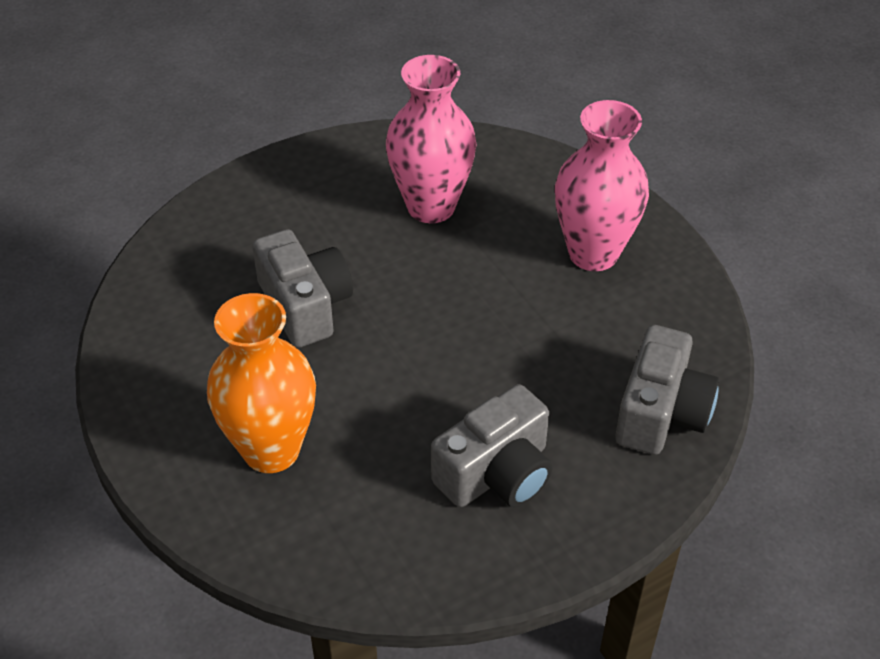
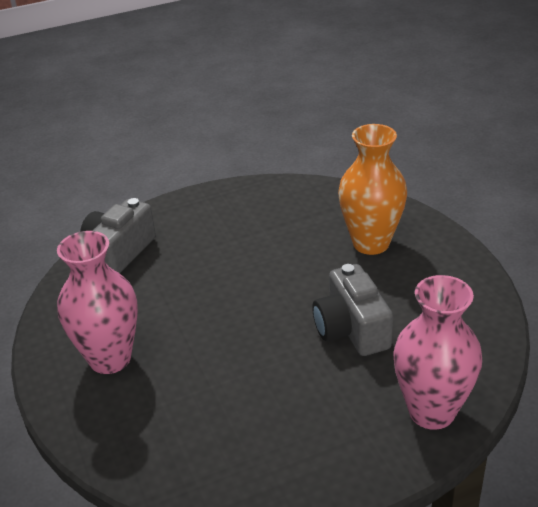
camera: 170 degrees left, 10 degrees down
(431, 206) = (235, 411): pink vase -> pink vase (431, 411)
(496, 473) = (233, 227): grey camera -> none

